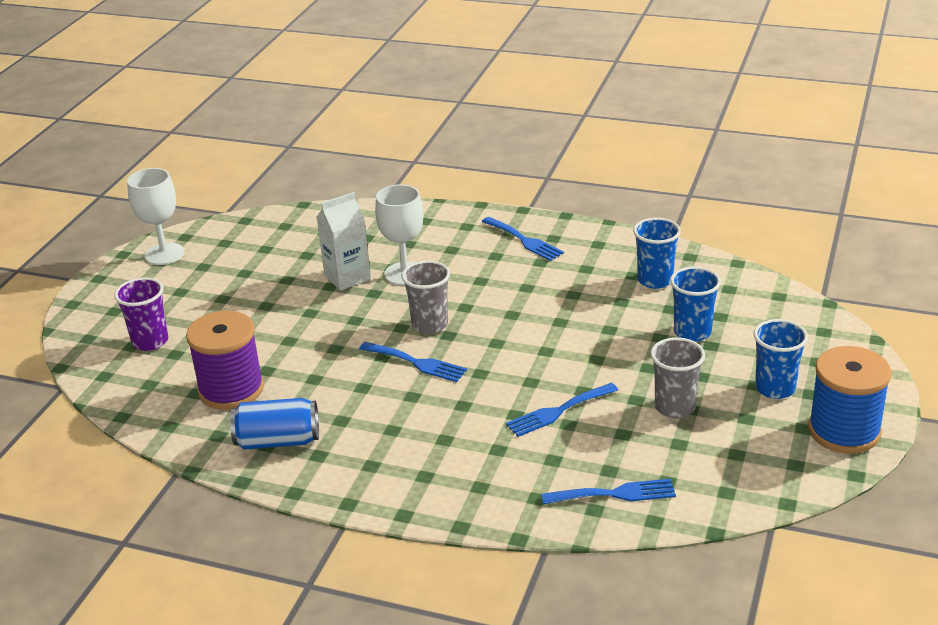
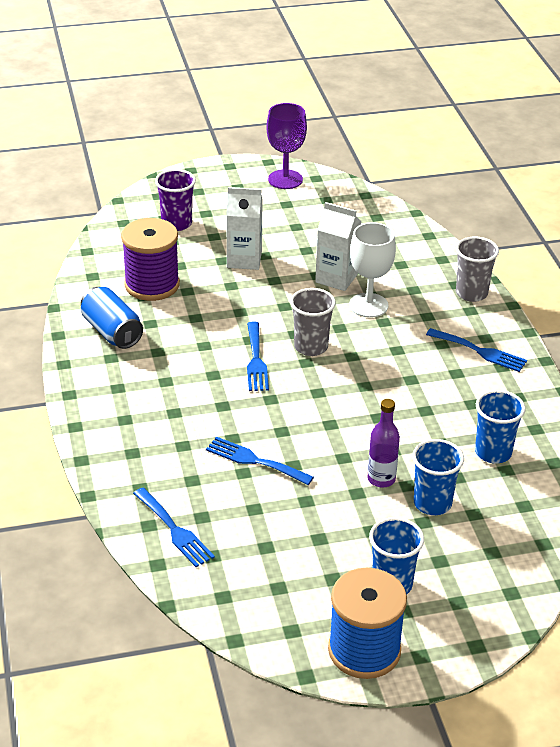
camera: 55 degrees right, 5 degrees up
(164, 254) = (285, 179): white goblet -> purple goblet
(259, 319) = (244, 259): none -> white carton
(524, 240) = (480, 351): blue fork -> blue fork turned 75 degrees counterclockwise
(641, 348) = (381, 479): none -> purple bottle
(675, 407) = (313, 528): grey cup -> grey cup (471, 293)

